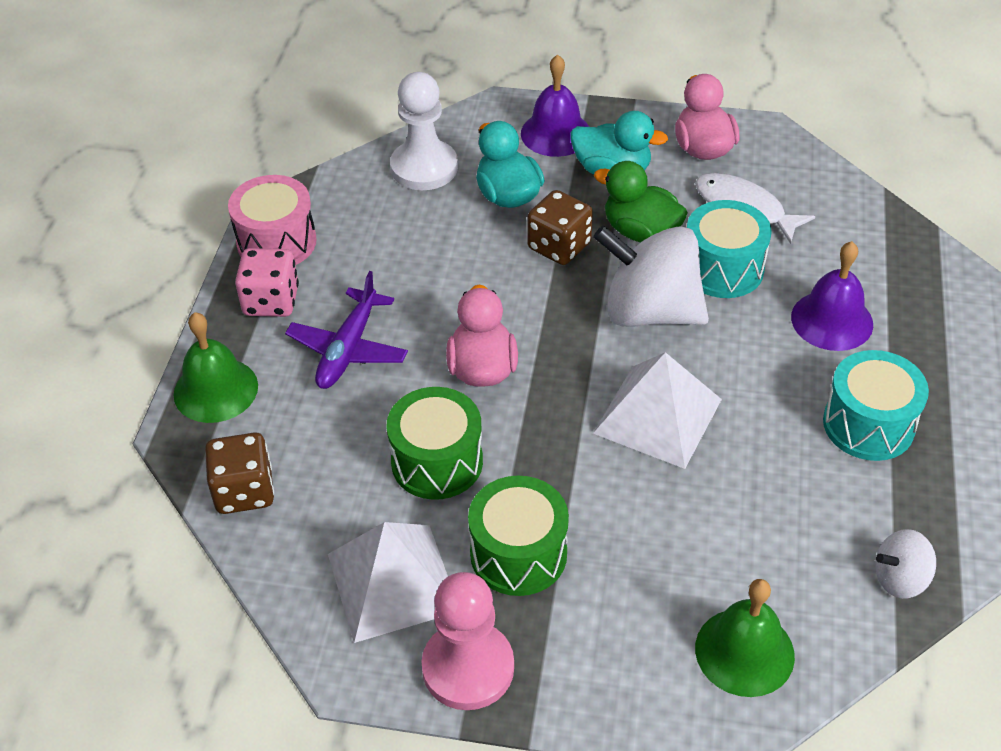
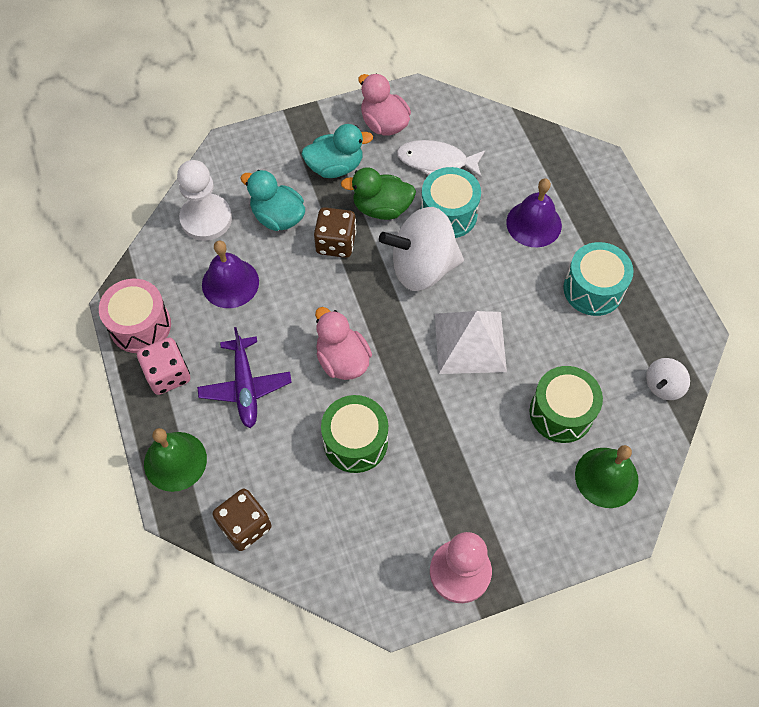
camera: 30 degrees left, 15 degrees up
(392, 582) = (380, 539): white pyramid -> none
(518, 554) = (444, 480): green drum -> green drum (561, 413)
(556, 133) = (280, 152): purple bell -> purple bell (230, 283)

